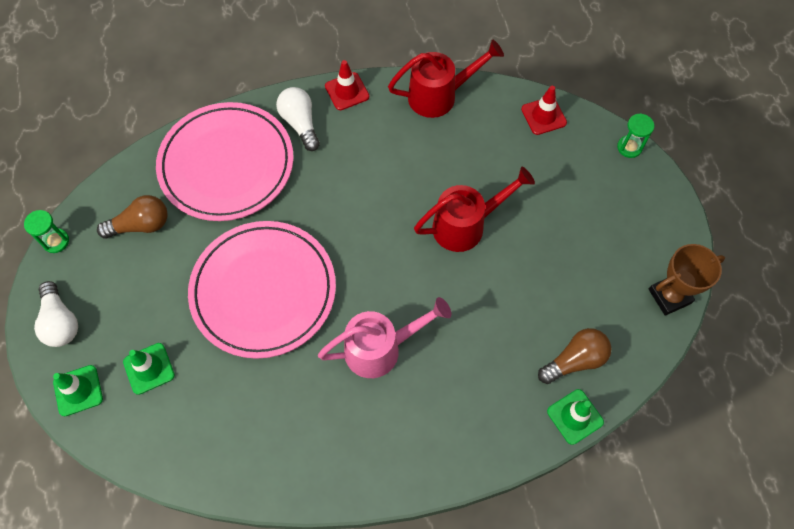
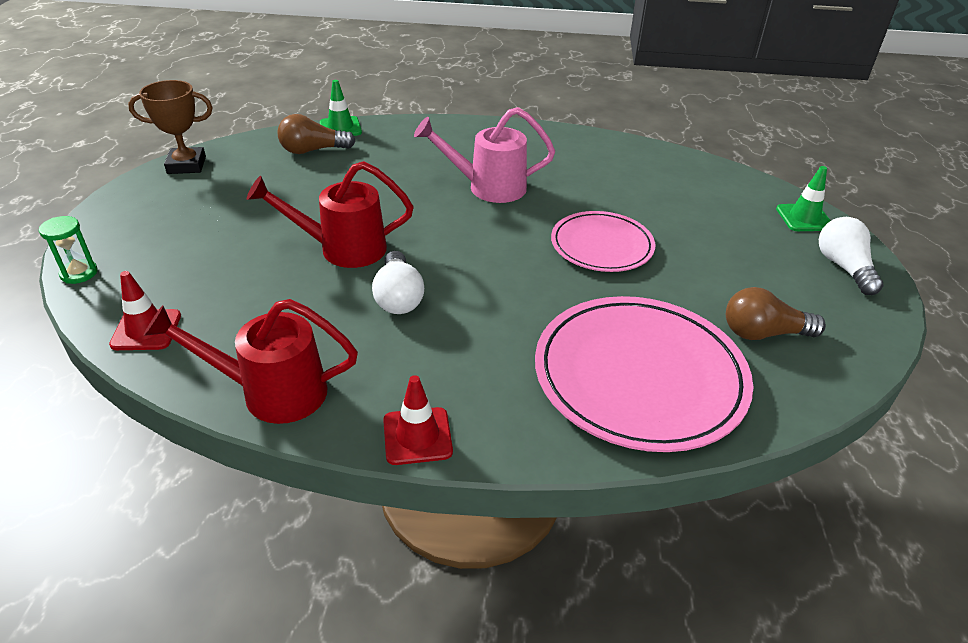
camera: 165 degrees left, 25 degrees down
(56, 241) = (883, 341): green hourglass -> none
(149, 368) = (730, 218): green traffic cone -> none
(263, 291) = (601, 245): pink plate -> pink plate, size x0.60
(300, 123) = (512, 405): white light bulb -> white light bulb (398, 297)

